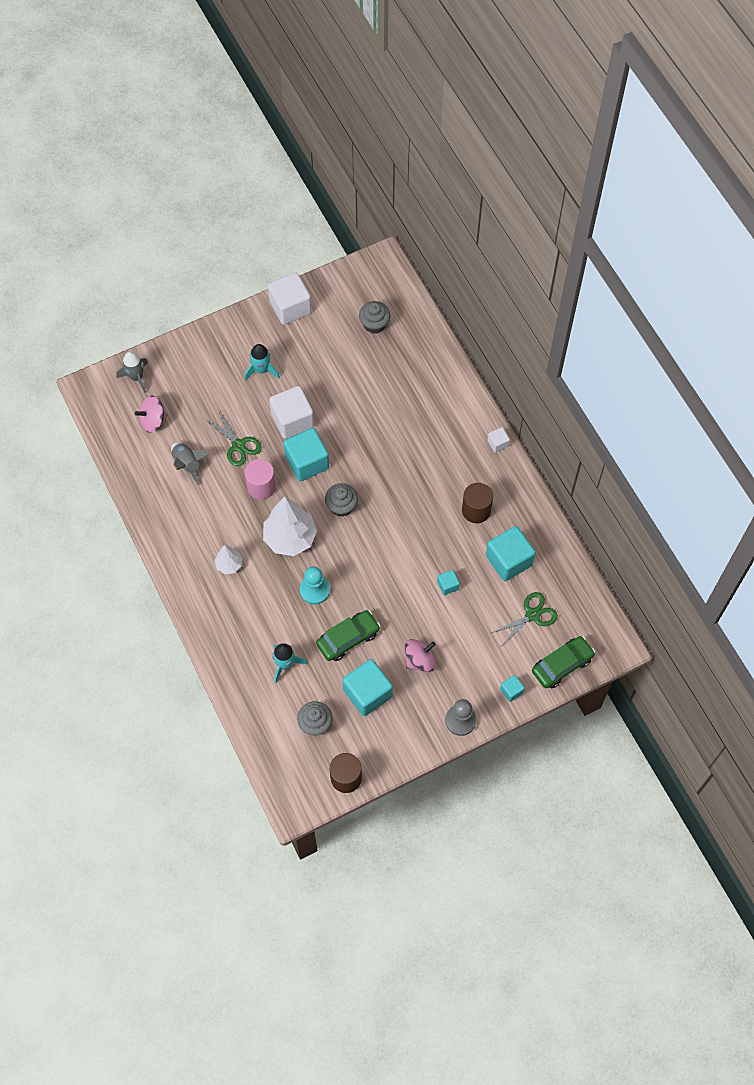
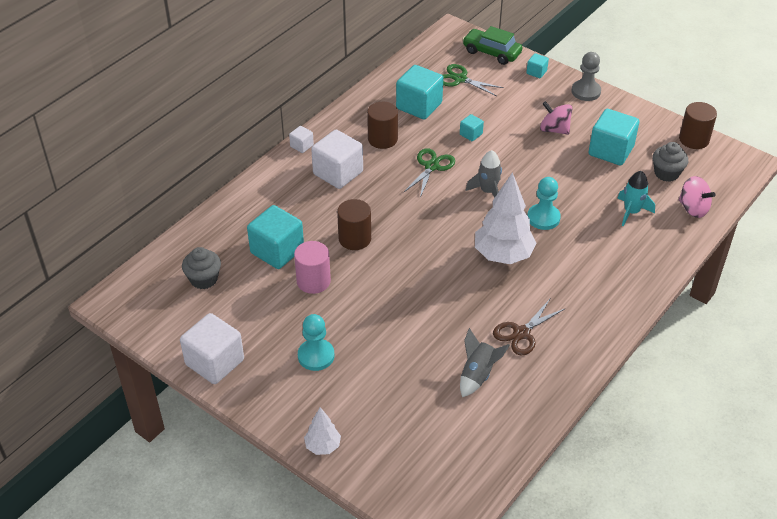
camera: 115 degrees left, 20 degrees down
(136, 377) = (394, 478): grey rocket -> grey rocket (488, 191)
(153, 420) = (443, 433): pink spinning top -> pink spinning top (693, 208)
(207, 511) = (521, 333): none -> brown scissors
(229, 565) = (567, 291): white tree -> white tree (323, 446)
(238, 445) = (426, 338): green scissors -> green scissors (431, 166)
(261, 370) = (316, 356): turquoise rocket -> turquoise pawn
(261, 487) = (462, 299): pink cylinder -> pink cylinder (313, 281)
(292, 420) = (366, 304): white cube -> white cube (338, 173)
(307, 462) = (409, 273): turquoise cube -> turquoise cube (277, 251)
(341, 506) = (441, 230): grey cupcake -> none
(348, 638) = (572, 179): green car -> none
(364, 440) = (355, 239): none -> brown cylinder

